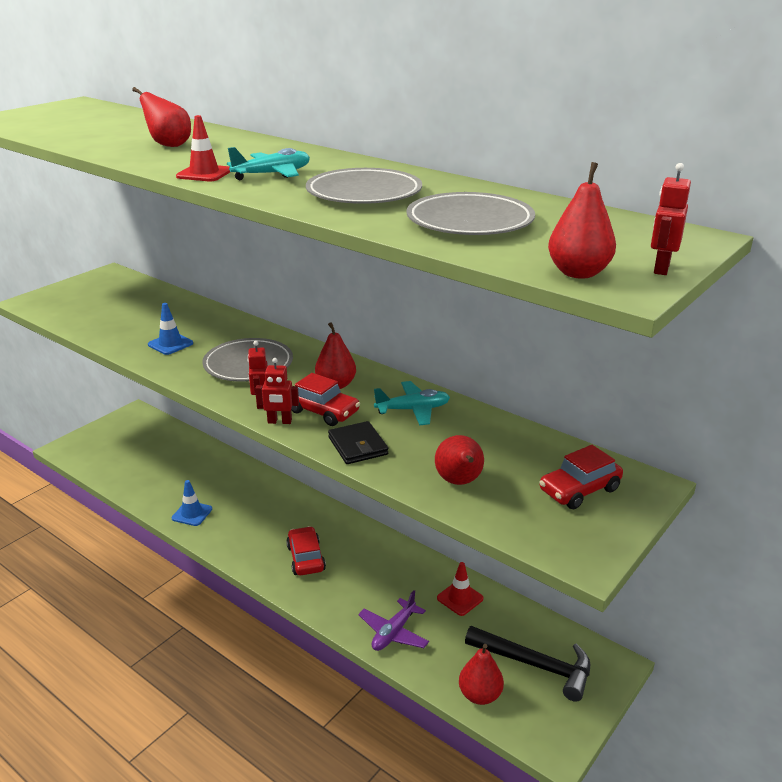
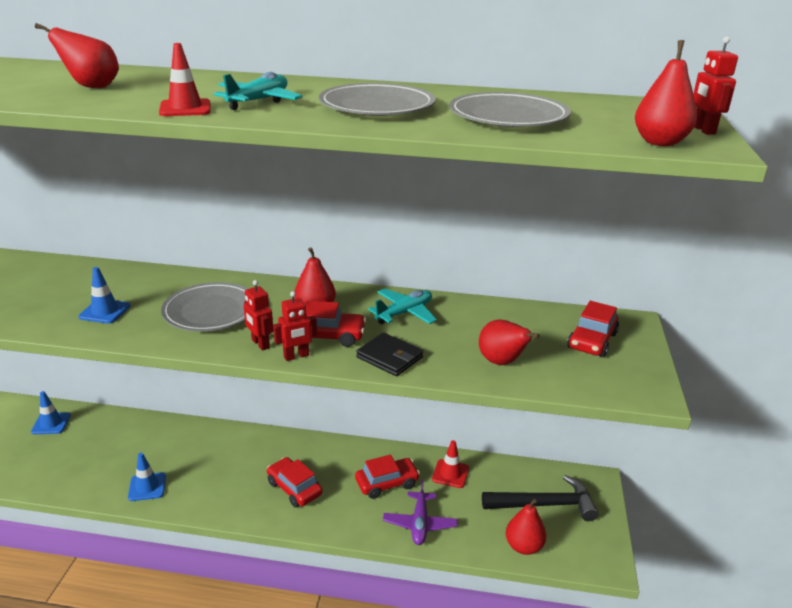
camera: 30 degrees left, 0 degrees up
(158, 438) = (51, 423): none -> blue traffic cone
(391, 584) = (387, 483): none -> red car

